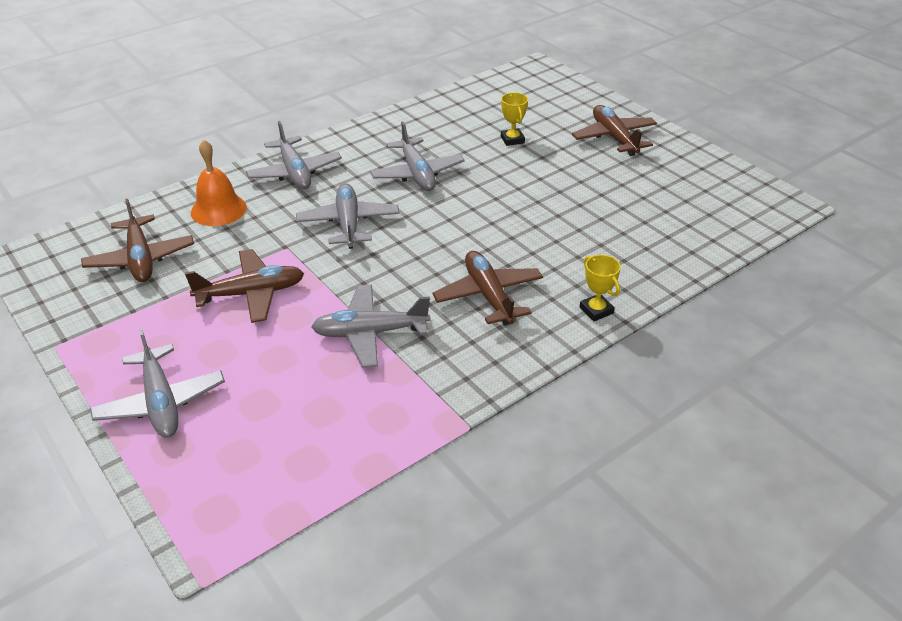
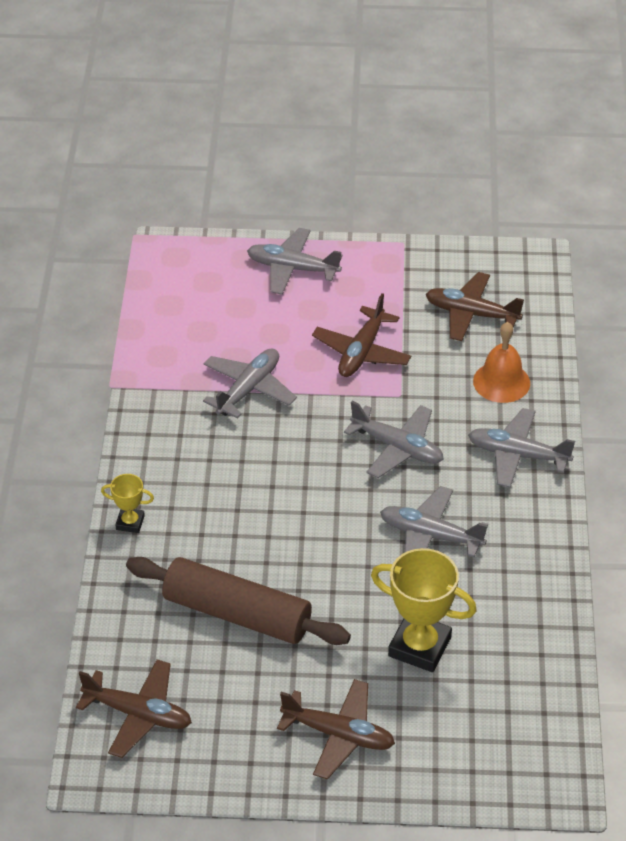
camera: 130 degrees right, 5 degrees up
(488, 296) = (215, 474): brown plane -> brown plane (138, 714)
(512, 140) = (419, 647): yellow trophy -> yellow trophy, size x1.94
(594, 214) = (237, 614): none -> brown rolling pin

